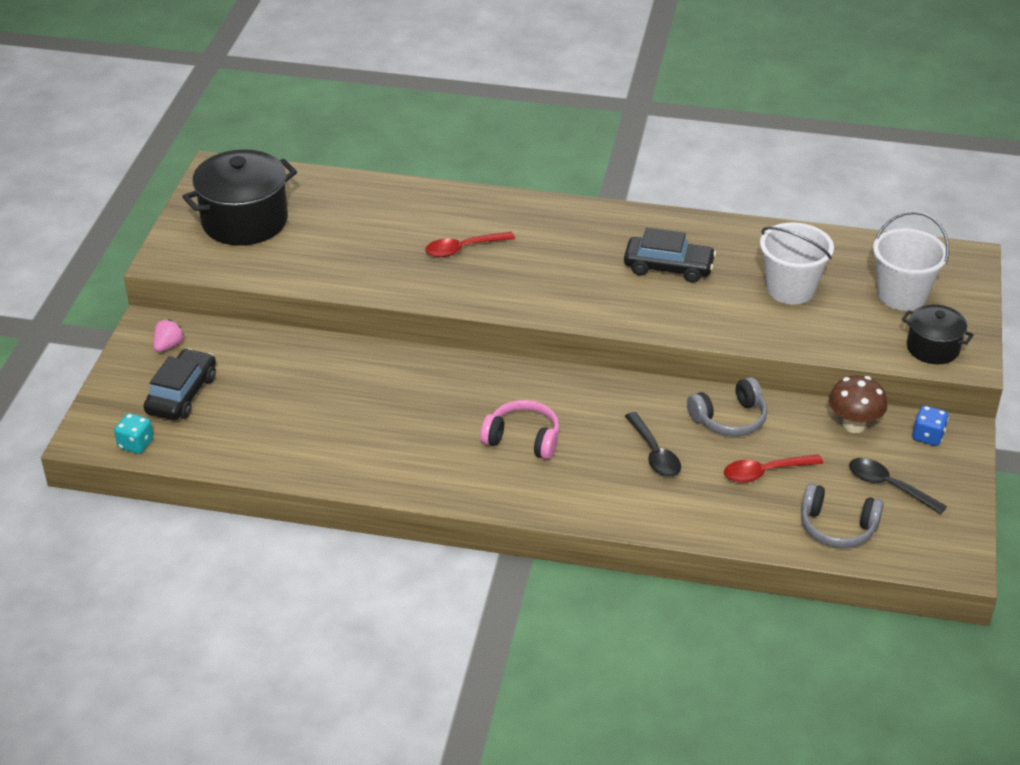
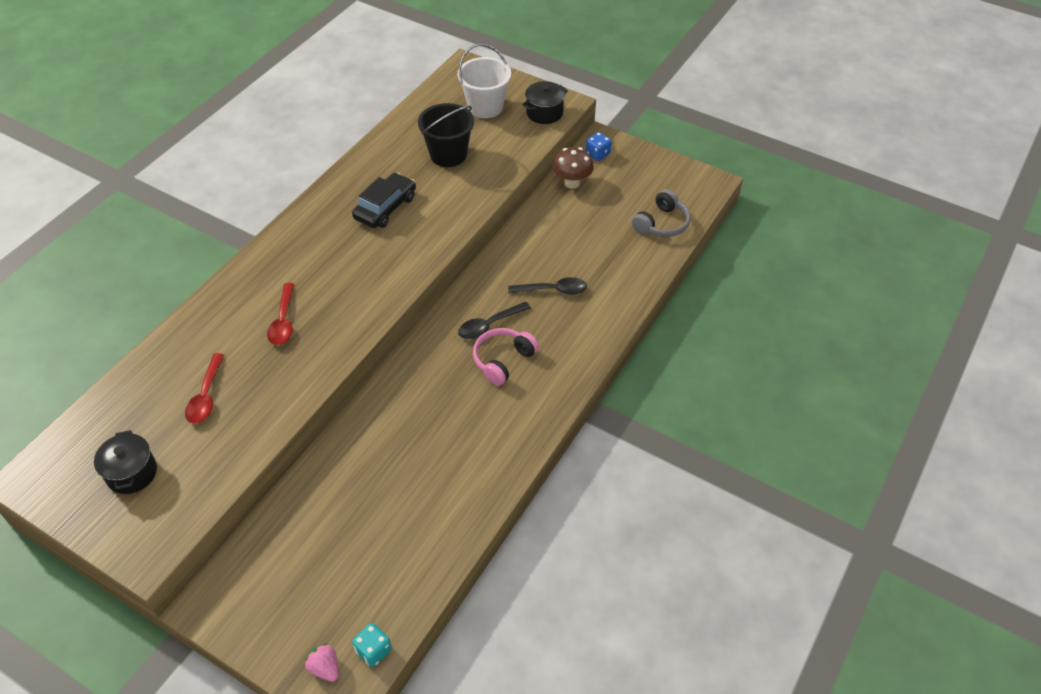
camera: 70 degrees left, 10 degrees up
(168, 346) = (245, 592): pink strawberry -> pink strawberry (325, 668)
(182, 394) = (323, 595): black car -> none
(244, 221) = (132, 473): black pot -> black pot, size x0.56
(729, 419) = (537, 240): grey headphones -> none
(765, 472) = (597, 240): red spoon -> red spoon (206, 396)
(790, 289) = (448, 155): white bucket -> black bucket
(888, 486) = (634, 187): black spoon -> black spoon (489, 325)

